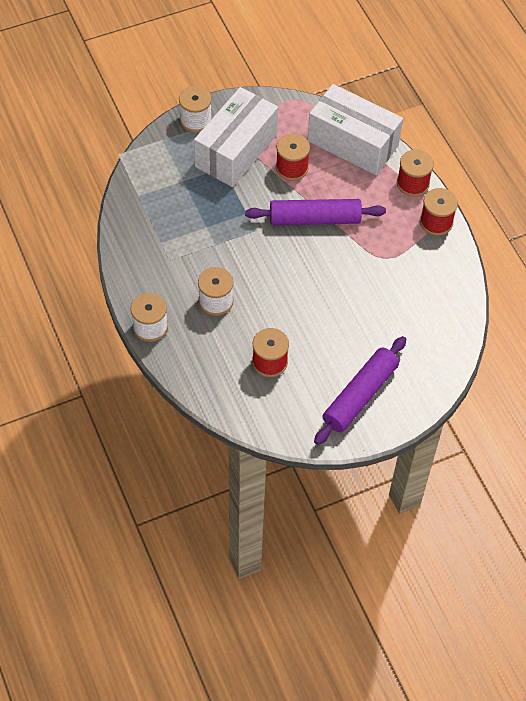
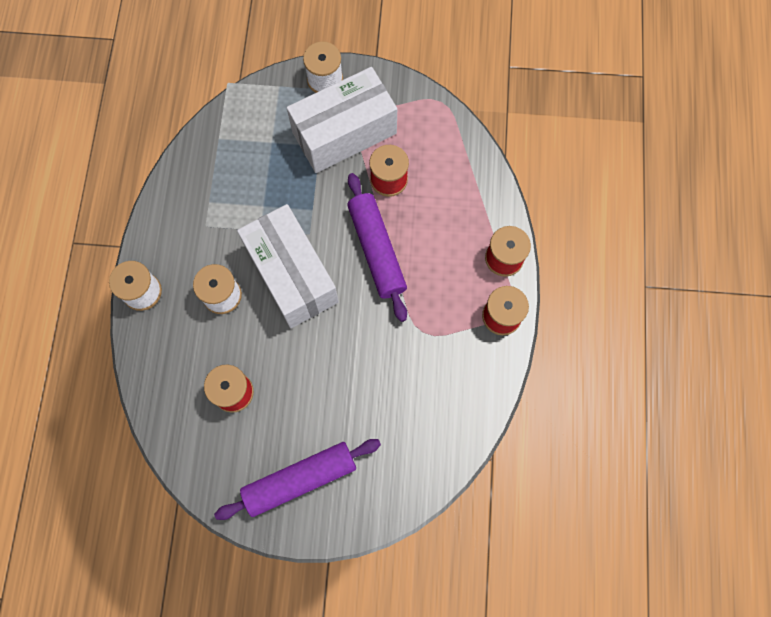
camera: 30 degrees right, 15 degrees up
(315, 219) = (377, 250): purple rolling pin -> purple rolling pin turned 45 degrees clockwise
(353, 143) = (469, 180): white box -> white box (292, 275)

